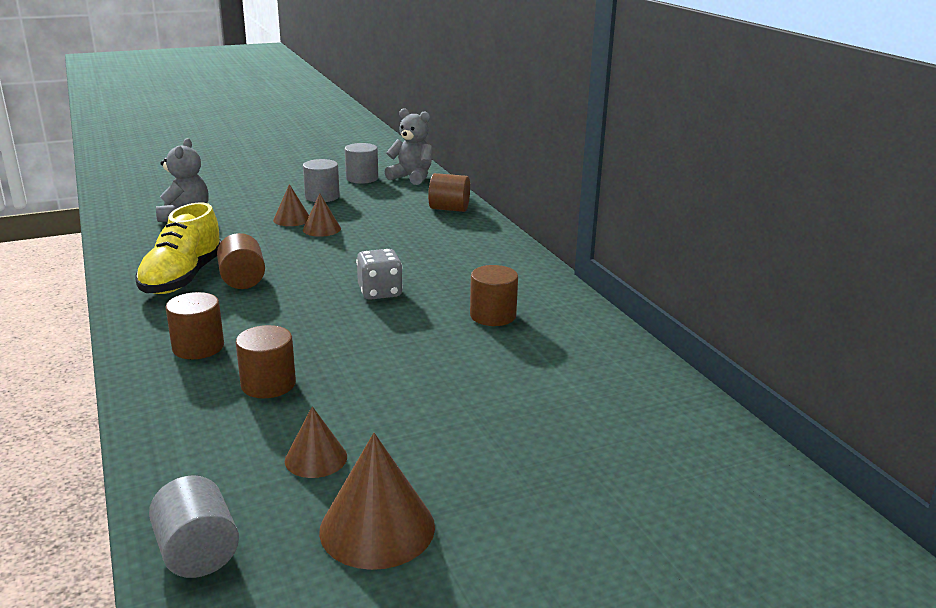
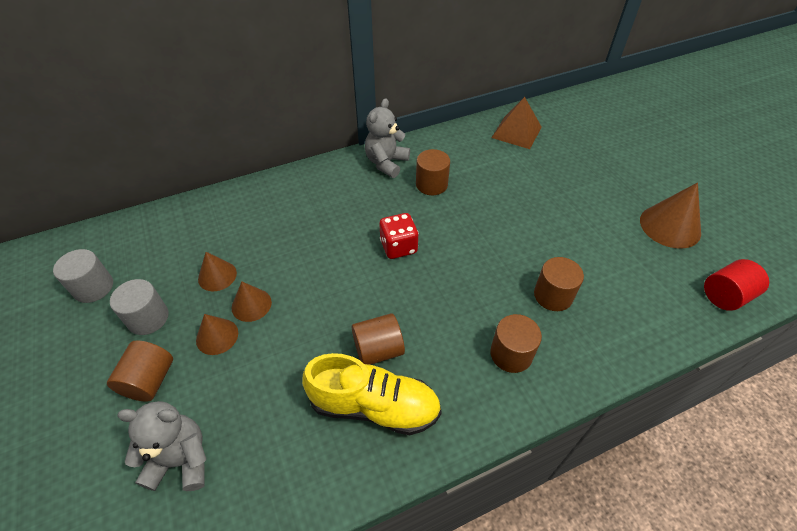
camera: 90 degrees left, 25 degrees up
(198, 553) = (725, 296): grey cylinder -> red cylinder
(316, 458) = (625, 257): brown cone -> brown cone (217, 276)
(380, 292) = (398, 247): grey dice -> red dice
(412, 177) = (108, 243): grey teddy bear -> grey teddy bear (386, 163)
(449, 209) = (214, 211): brown cylinder -> brown cylinder (149, 380)
(637, 394) = (516, 132): none -> brown pyramid

